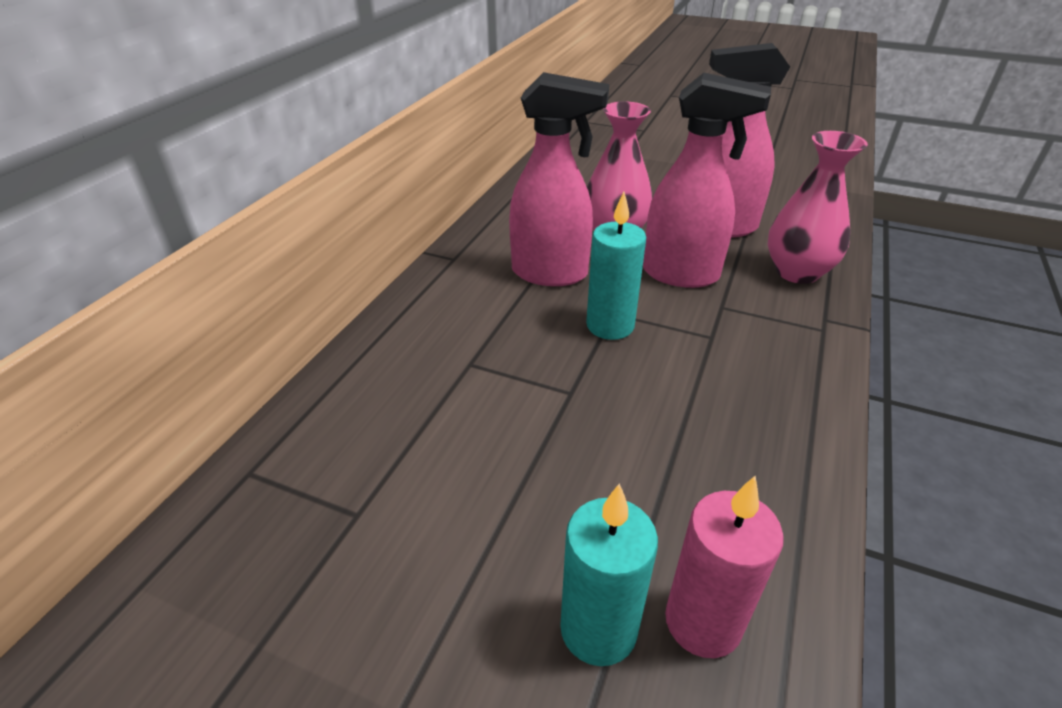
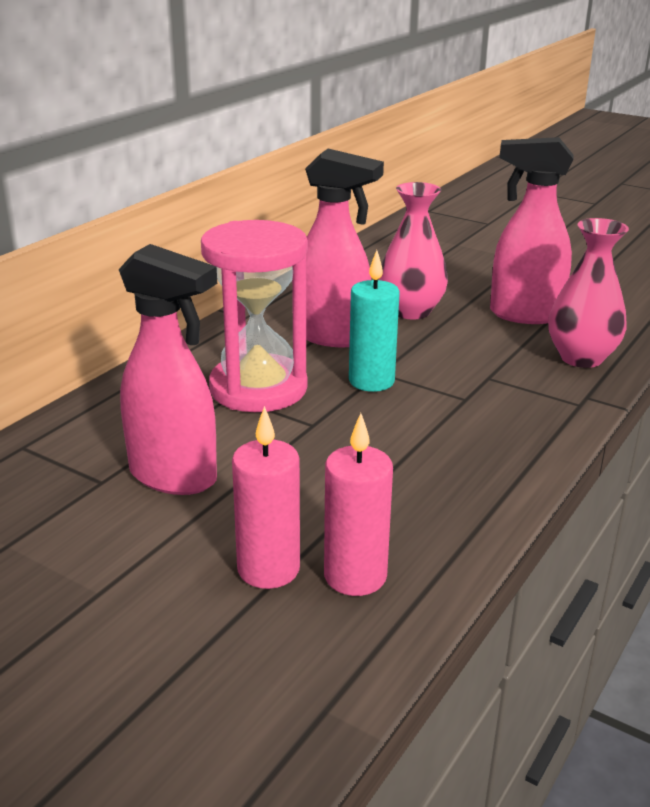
camera: 10 degrees right, 10 degrees down
(497, 350) = (258, 388): none -> pink hourglass
(598, 629) = (268, 569): turquoise candle -> pink candle
(681, 275) = (461, 349): pink spray bottle -> pink spray bottle (174, 477)

